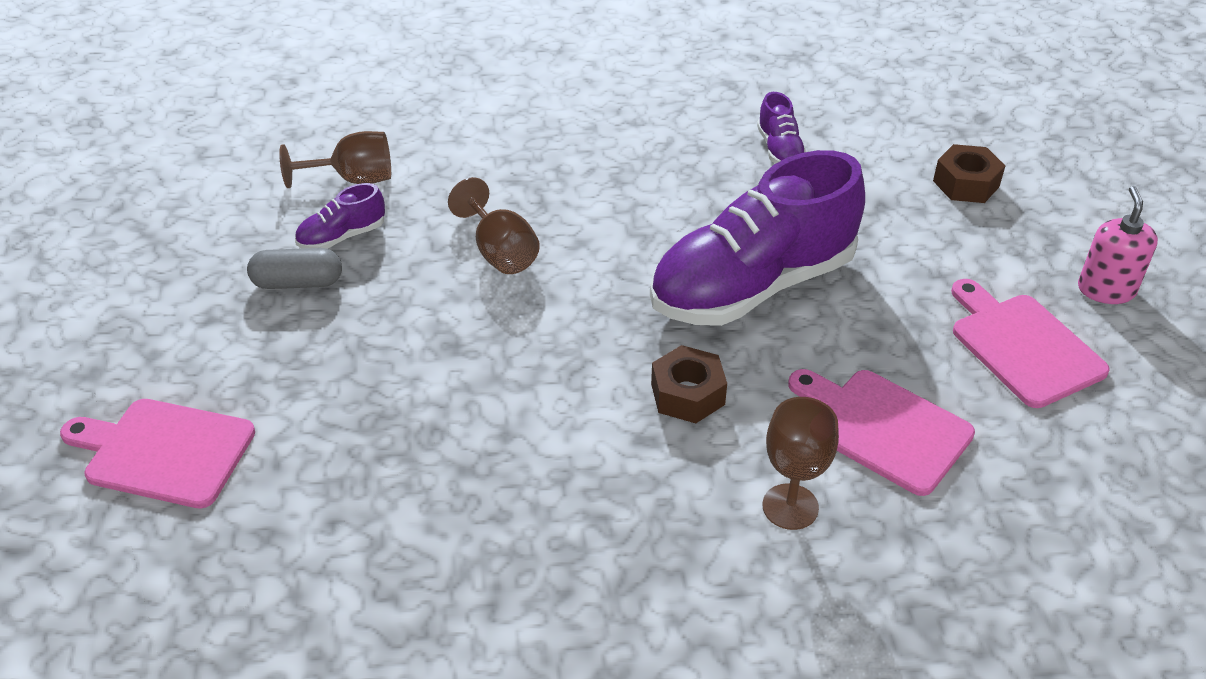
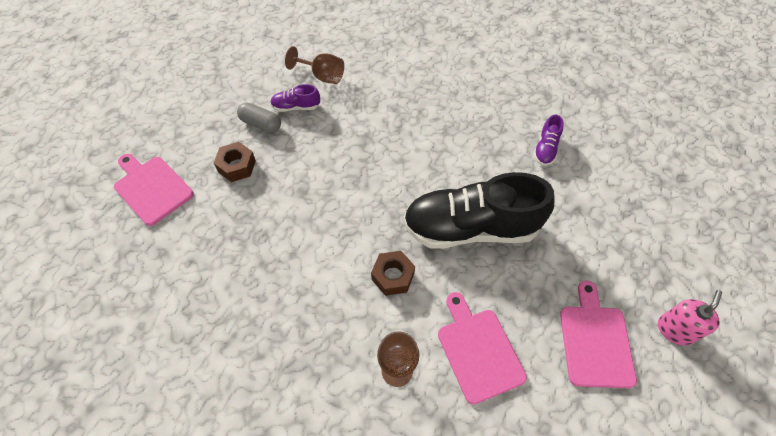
camera: 30 degrees right, 15 degrees up
(500, 252) = (360, 148): brown goblet -> none
(752, 286) = (470, 228): purple shoe -> black shoe
(966, 183) = (639, 218): brown nut -> brown nut (237, 166)

